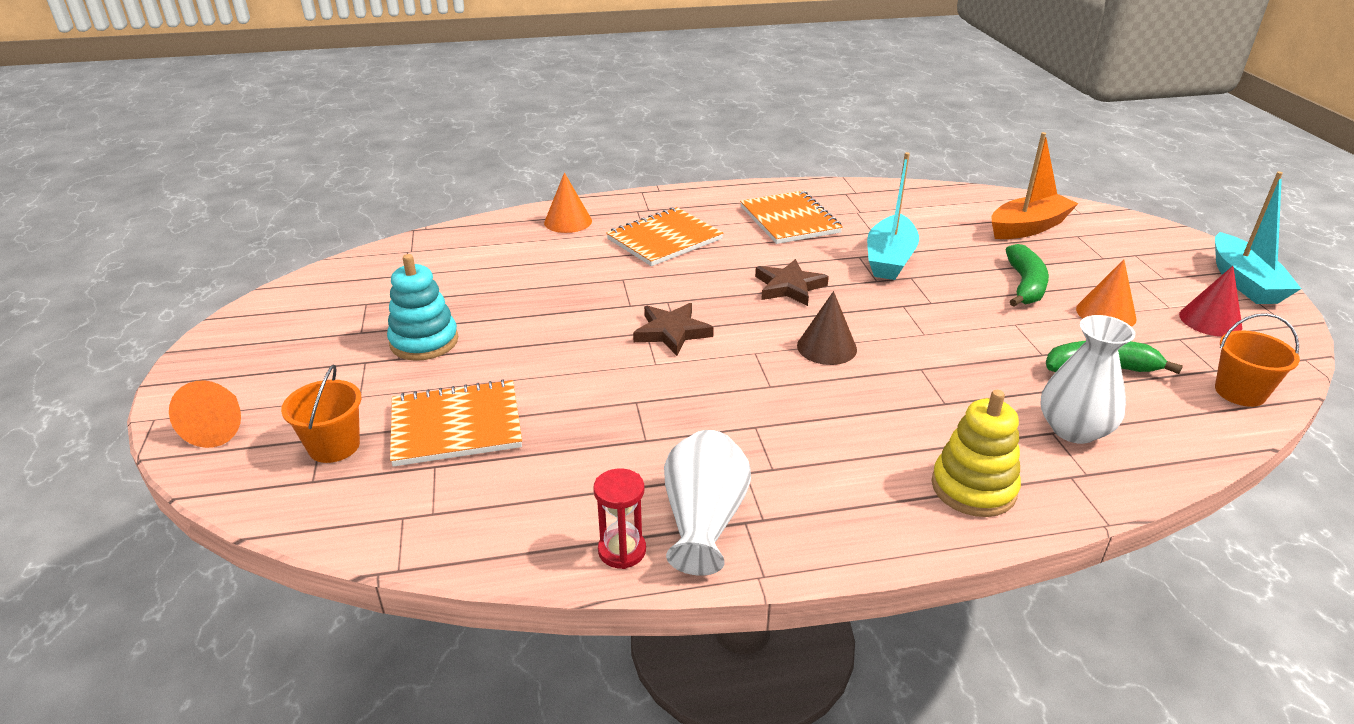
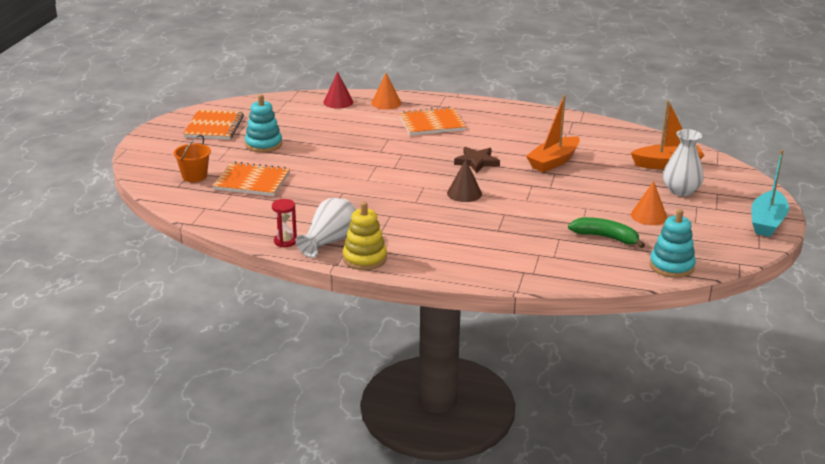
camera: 25 degrees right, 5 degrees down
(219, 427) = (151, 158): orange cone -> none
(672, 332) = (389, 168): brown star -> none
(789, 220) = (518, 129): orange notebook -> orange notebook (214, 126)
(889, 259) = (553, 162): turquoise boat -> orange boat
(973, 488) = (468, 263): yellow stacking toy -> yellow stacking toy (364, 258)
(1025, 285) = (619, 192): green banana -> none
(1073, 429) = (551, 256): white vase -> white vase (681, 191)
(1210, 320) = (710, 234): red cone -> red cone (338, 102)
(1240, 392) = (671, 266): orange bucket -> turquoise stacking toy

